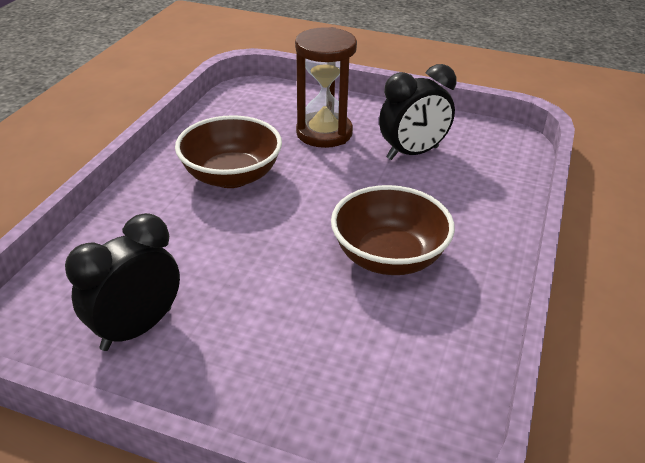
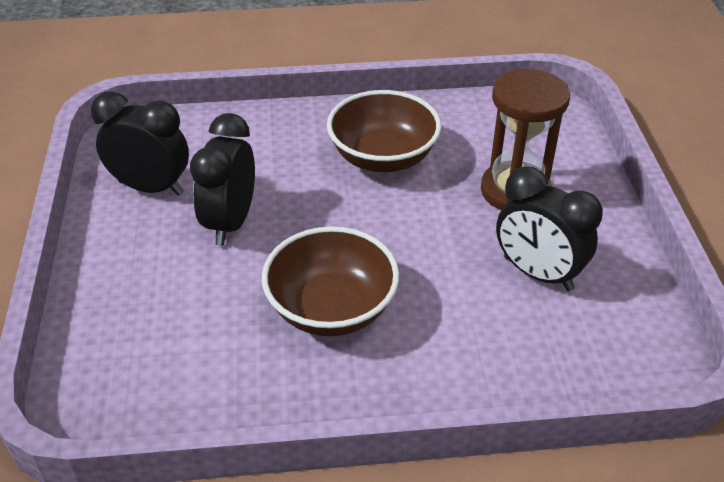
camera: 65 degrees right, 5 degrees up
(239, 286) = (230, 223): none -> black clock

